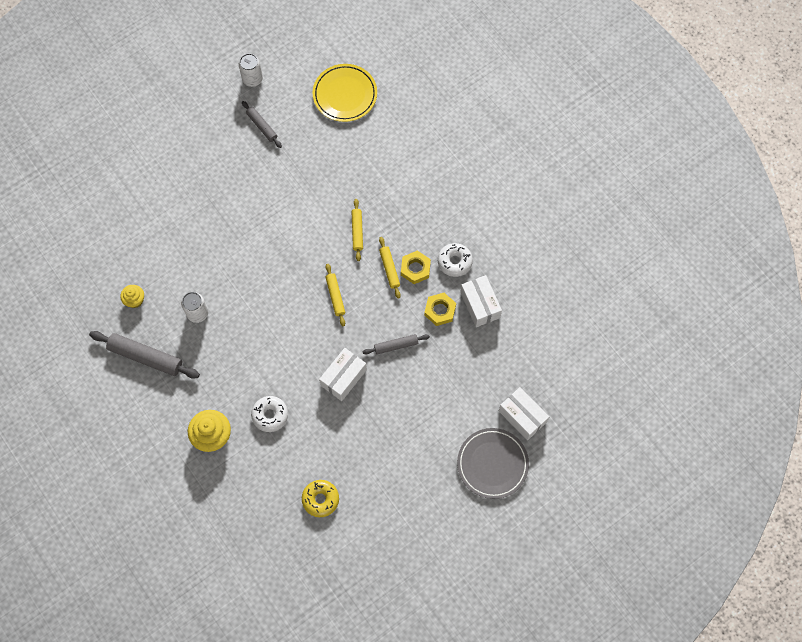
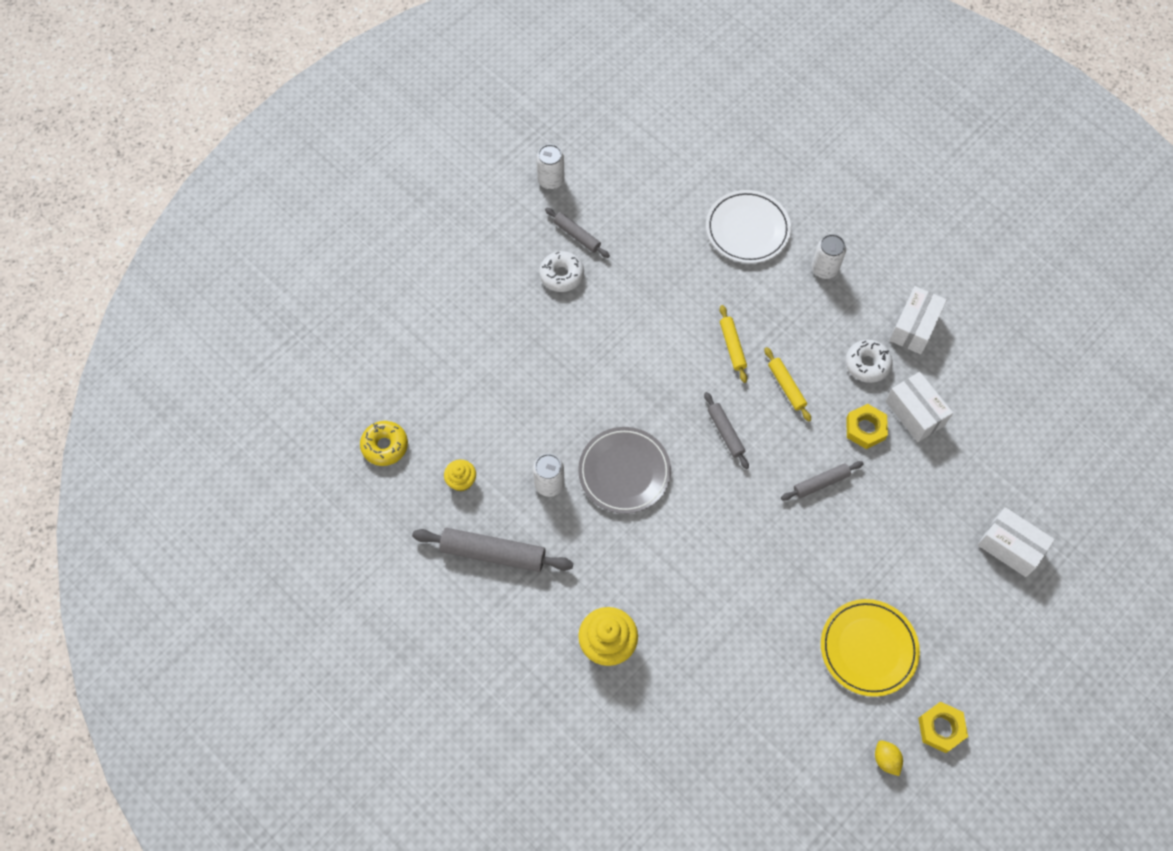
camera: 10 degrees left, 5 degrees down
(270, 415) = (678, 602): white donut -> white donut (561, 275)
(320, 499) = (775, 704): yellow donut -> yellow donut (385, 446)
(335, 296) = (725, 432): yellow rolling pin -> grey rolling pin
(343, 377) = (763, 536): white box -> white box (914, 327)
(345, 94) = (673, 182): yellow plate -> yellow plate (868, 648)
(389, 551) = (886, 759): none -> yellow lemon
(392, 142) = (747, 229): none -> white plate
(415, 269) = (819, 381): yellow nut -> yellow nut (941, 728)
(442, 182) = (824, 269): none -> white can
(492, 464) = (989, 616): grey plate -> grey plate (624, 472)

